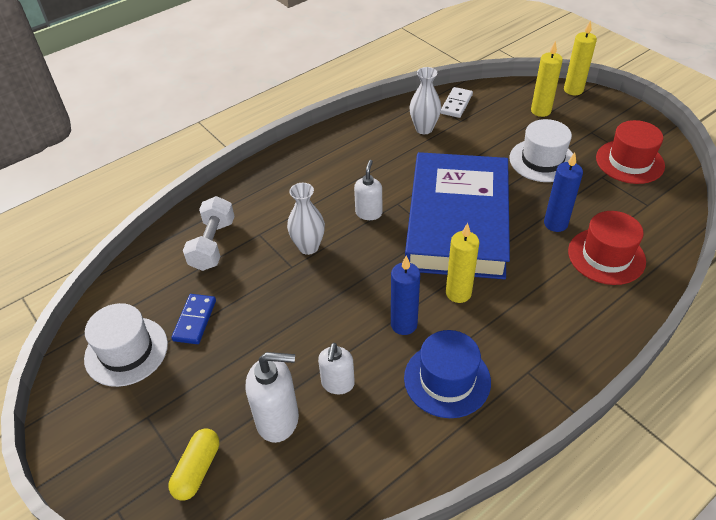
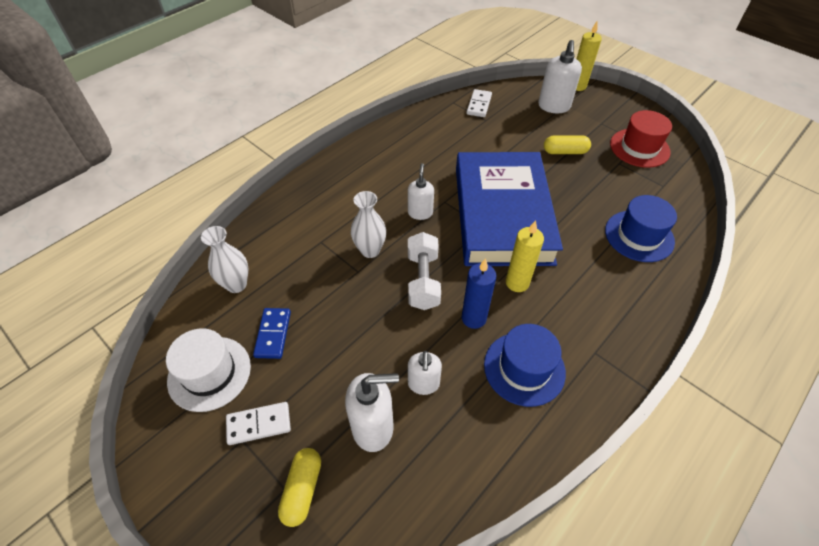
camera: 10 degrees left, 5 degrees up
(166, 404) = (259, 424): none -> white domino
(213, 244) = (278, 256): white dumbbell -> white dumbbell (423, 280)
(424, 129) = (454, 129): white vase -> white vase (236, 284)
(540, 111) = (554, 107): yellow candle -> white soap dispenser
(542, 160) = (565, 152): white hat -> yellow capsule
(555, 224) = (589, 209): blue candle -> none
(606, 256) = (639, 236): red hat -> blue hat

